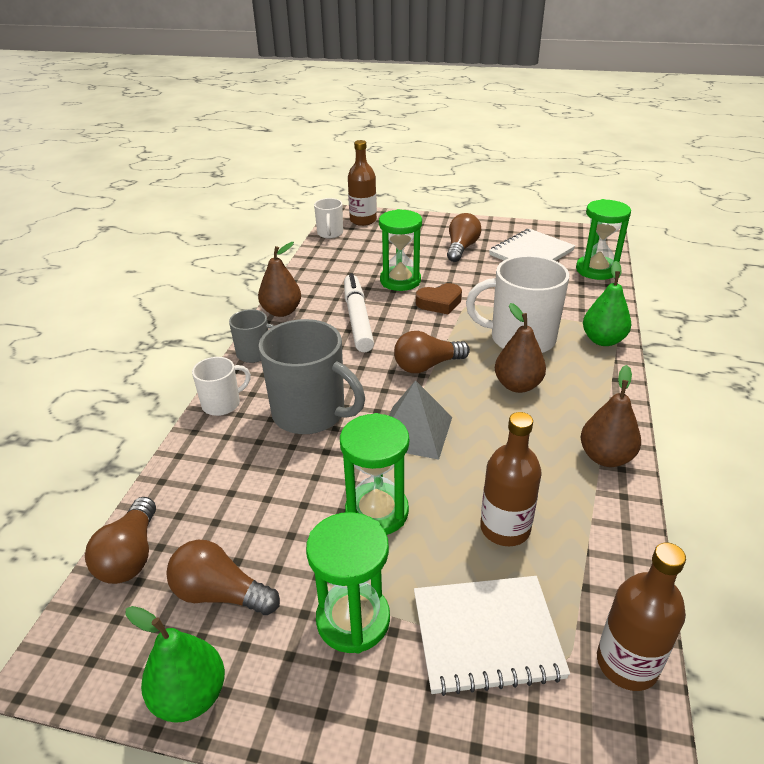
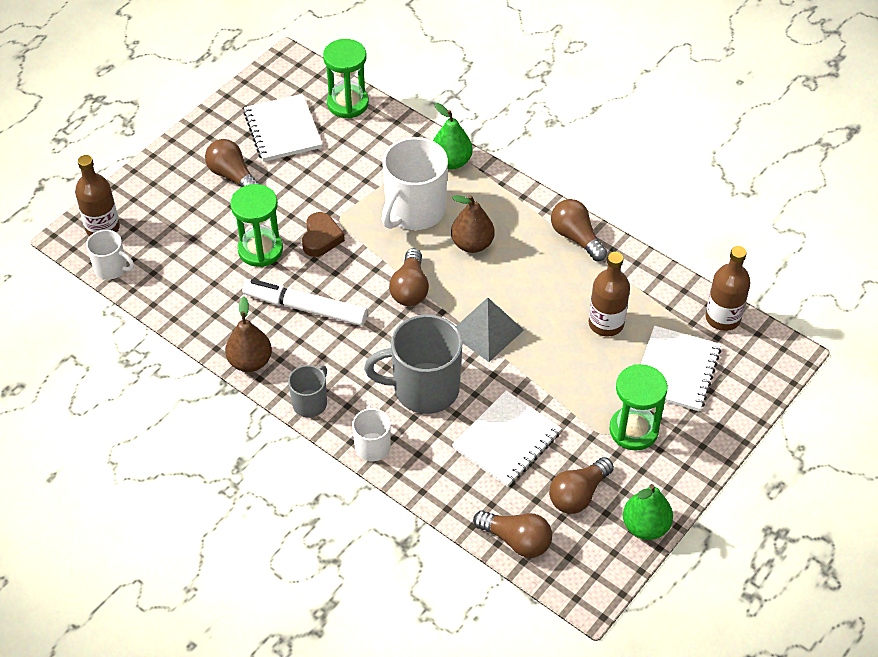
camera: 65 degrees left, 15 degrees up
(274, 497) = (506, 440): none -> white notebook
(311, 413) = (424, 388): grey mug -> grey mug turned 150 degrees counterclockwise
(377, 512) = (554, 385): green hourglass -> none
(605, 457) = (576, 237): brown pear -> brown light bulb

